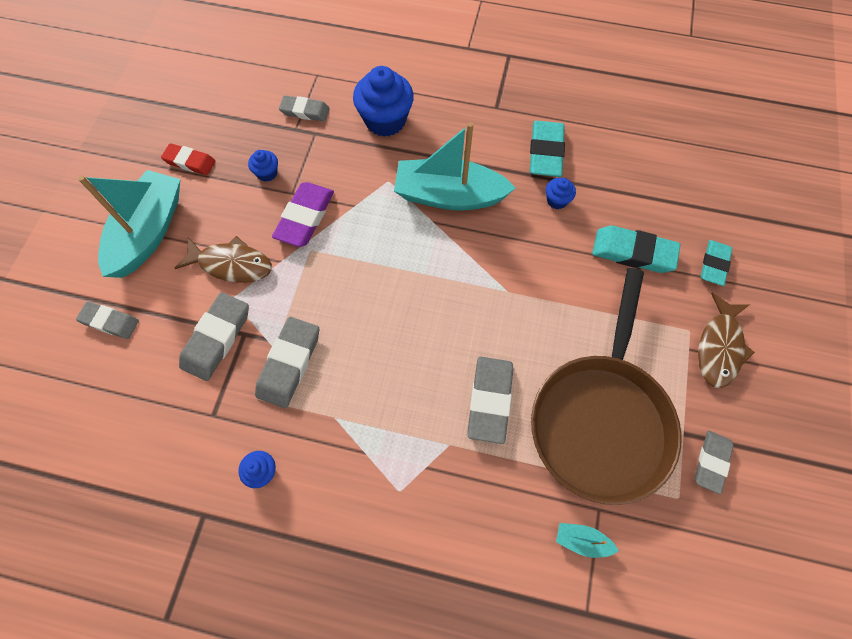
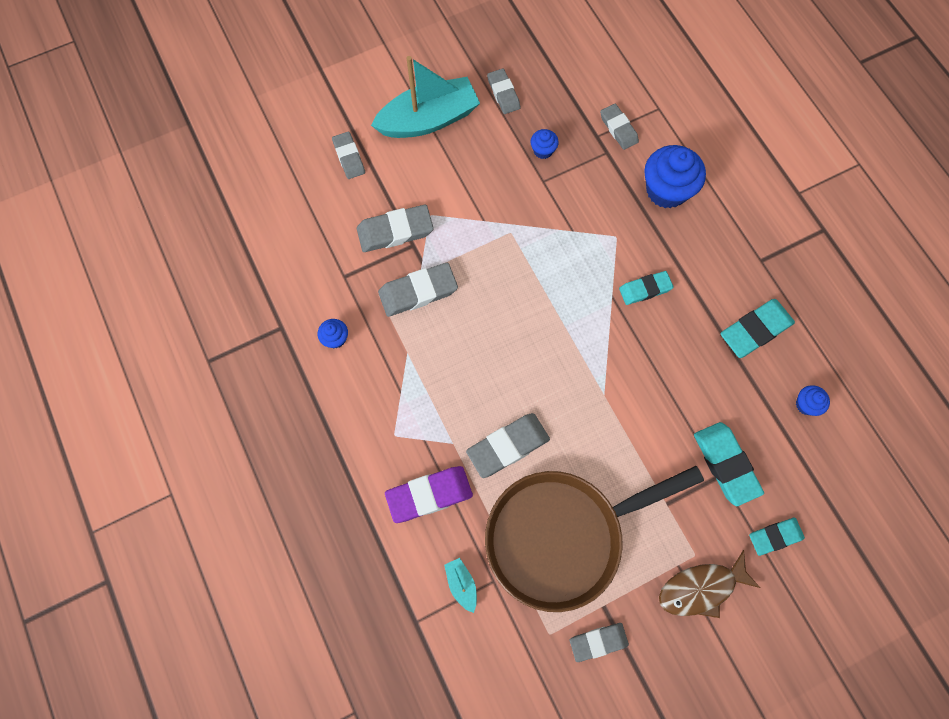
camera: 50 degrees right, 5 degrees up
(190, 162) = (503, 93): red eraser -> grey eraser
(231, 264) = (453, 192): brown fish -> none
(305, 217) = (532, 206): purple eraser -> purple eraser (429, 495)
(449, 195) = (645, 289): turquoise boat -> turquoise eraser
(557, 200) = (717, 372): blue cupcake -> blue cupcake (806, 404)

